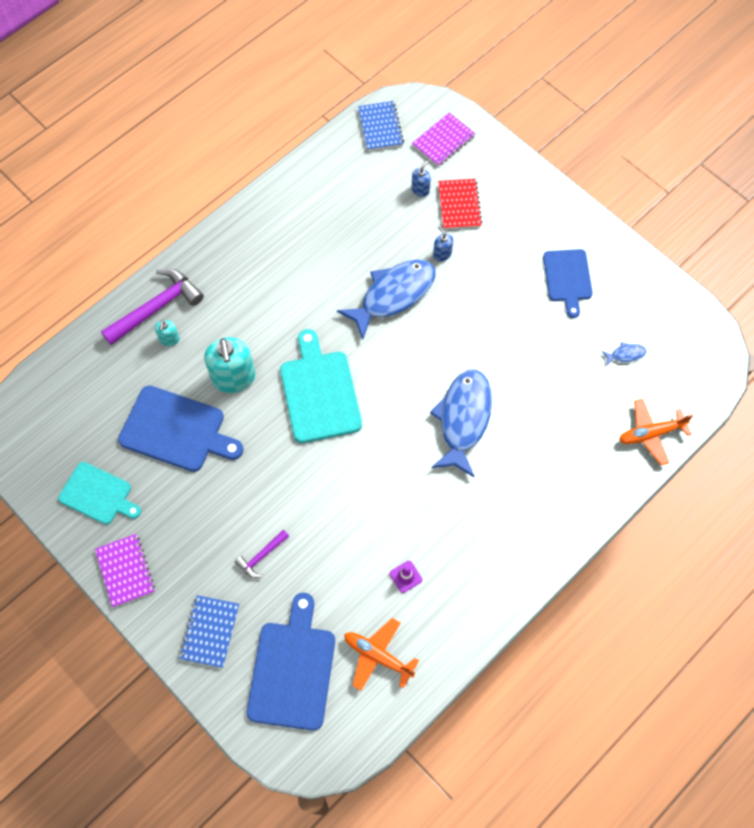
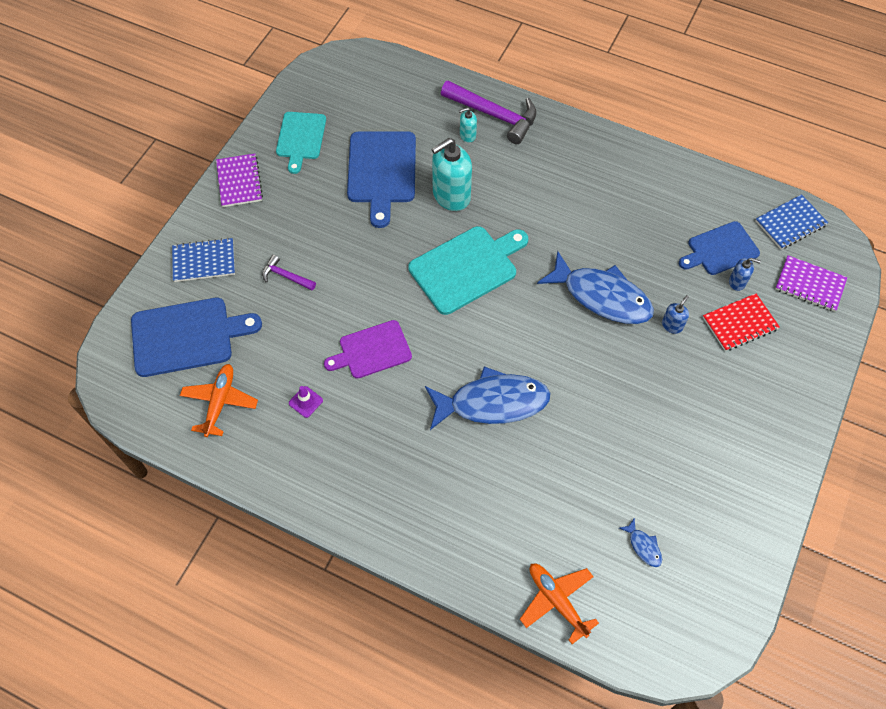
camera: 70 degrees right, 5 degrees down
(125, 571) = (239, 181): purple notebook -> purple notebook turned 60 degrees counterclockwise
(374, 502) = (372, 350): none -> purple cutting board
(567, 278) = (708, 457): blue cutting board -> blue cutting board (720, 249)

